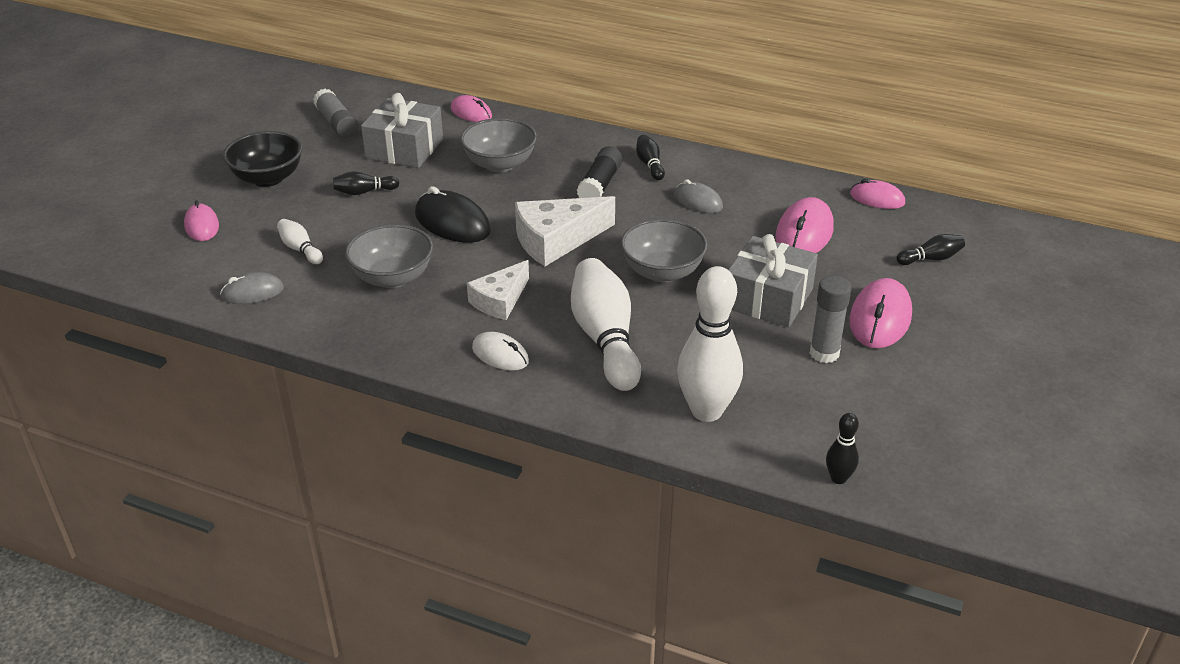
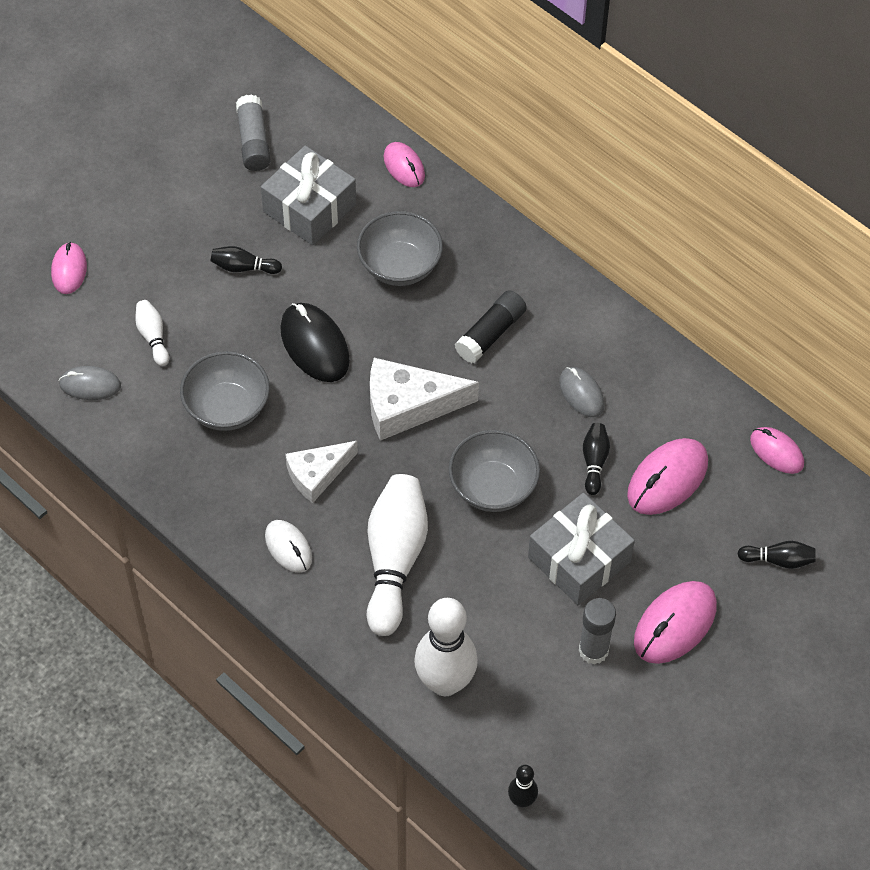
camera: 20 degrees right, 20 degrees up
(268, 178) = (154, 214): black bowl -> none
(650, 165) = (559, 318): black bowling pin -> black bowling pin (594, 462)

